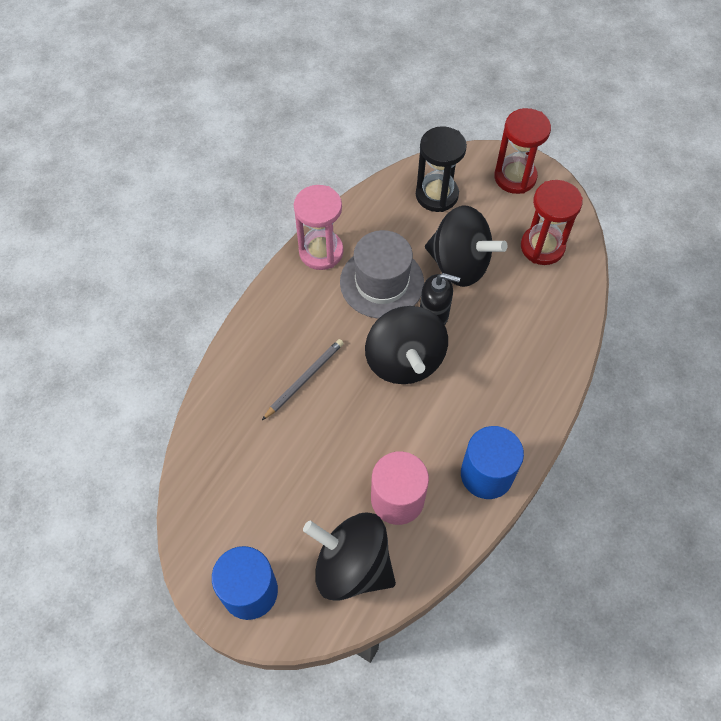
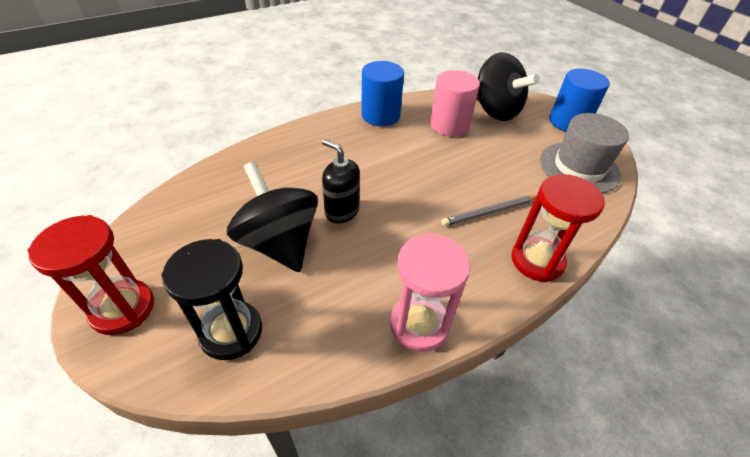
camera: 155 degrees left, 15 degrees down
(381, 282) = (370, 260): grey hat -> grey hat (579, 167)
(404, 360) = (392, 191): black spinning top -> none
(542, 247) = (188, 223): red hourglass -> red hourglass (537, 260)

